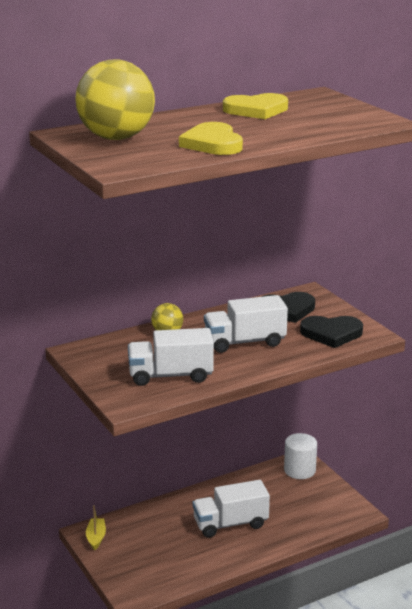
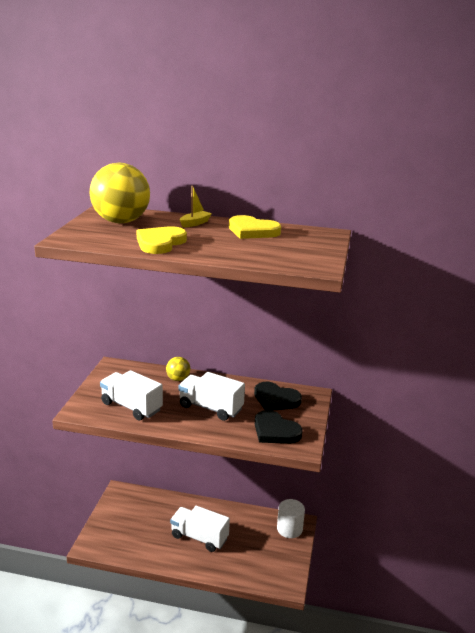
camera: 40 degrees right, 0 degrees up
(96, 538) = (119, 497): yellow boat -> yellow boat (195, 223)

